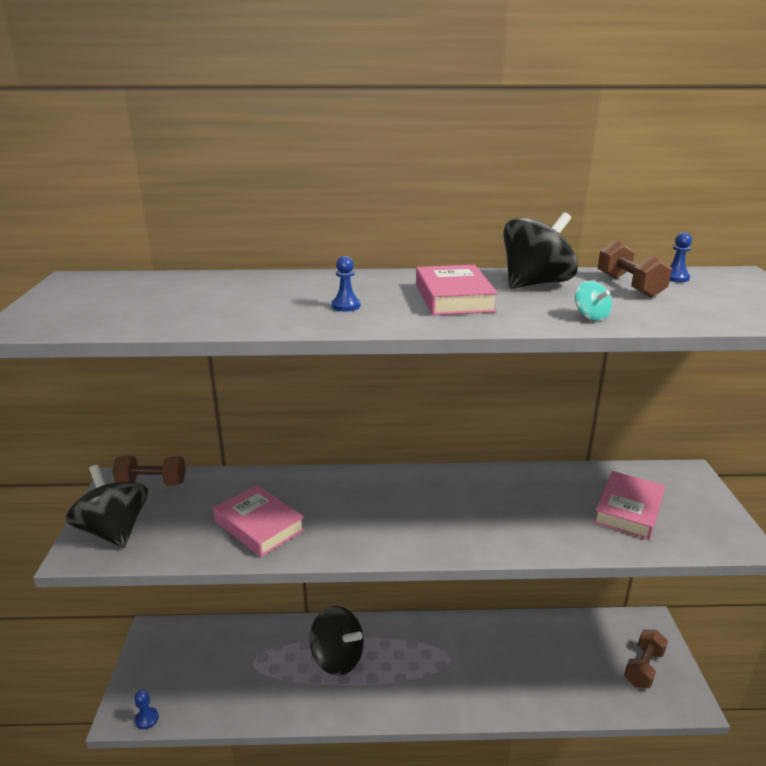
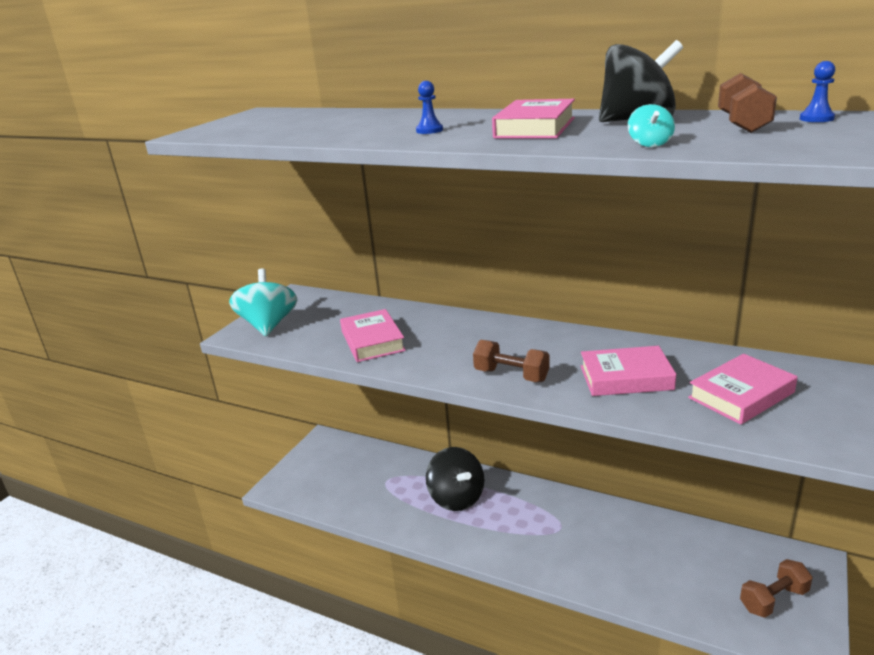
camera: 30 degrees right, 0 degrees up
(114, 531) = (268, 325): black spinning top -> turquoise spinning top
(147, 719) = (288, 496): blue pawn -> none
(152, 483) = (317, 299): brown dumbbell -> brown dumbbell (511, 375)
(531, 514) = (626, 378): none -> pink book

